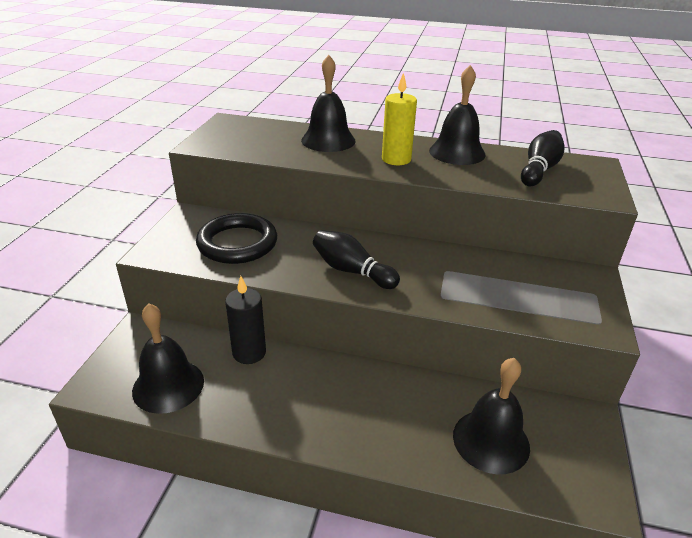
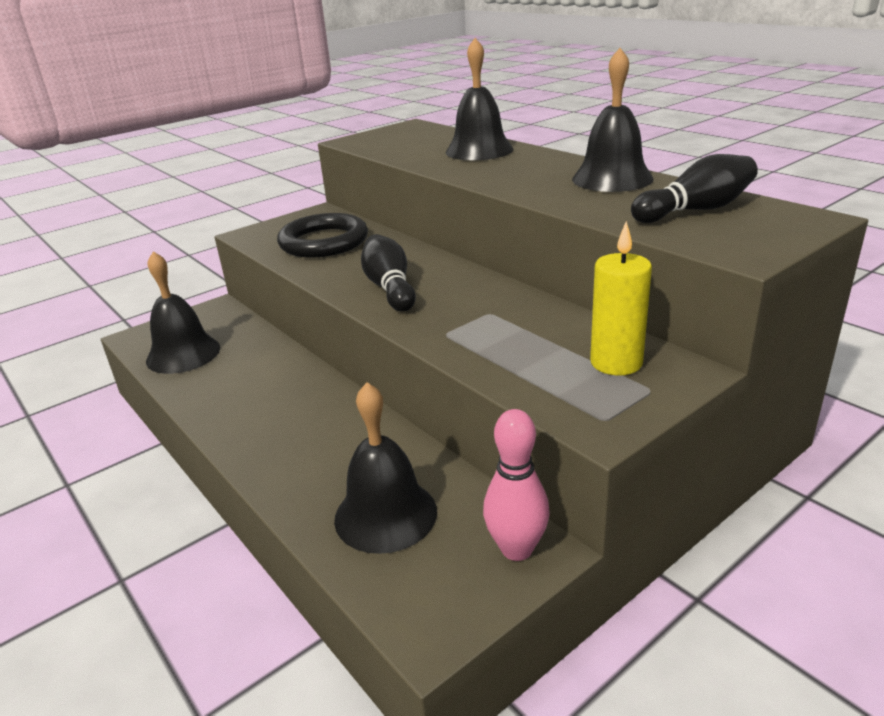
camera: 40 degrees right, 5 degrees down
(249, 353) = (272, 352): black candle -> none
(396, 159) = (522, 175): yellow candle -> yellow candle (616, 363)
(580, 423) = (516, 549): none -> pink bowling pin

